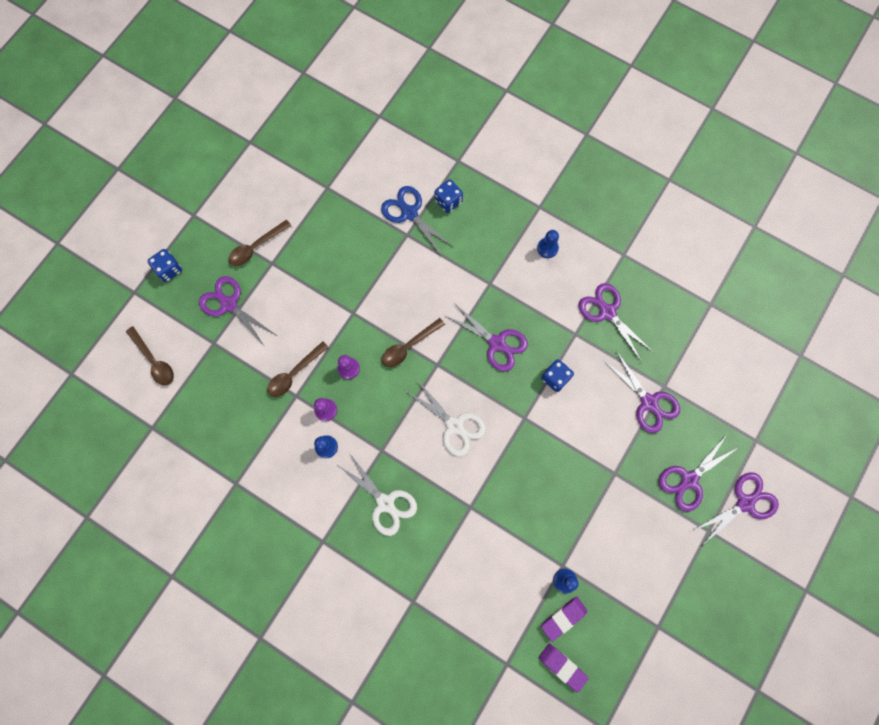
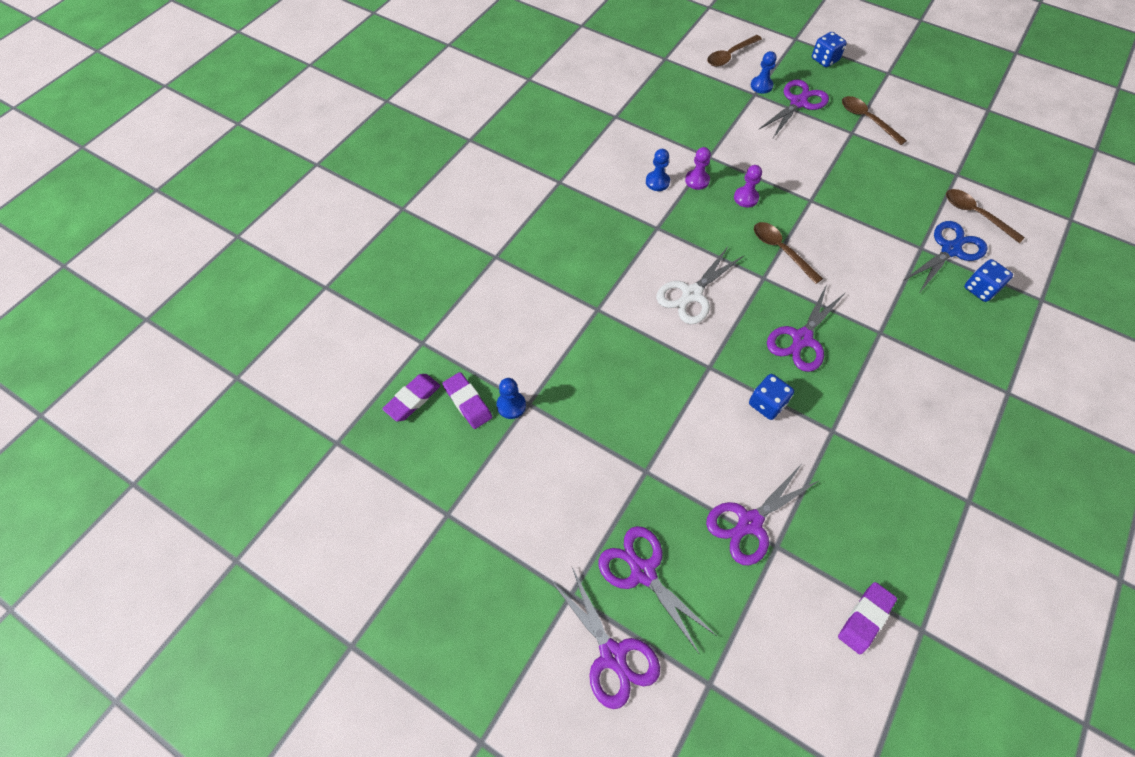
camera: 90 degrees right, 15 degrees down
(294, 373) = (733, 154): brown spoon -> brown spoon (976, 214)
(385, 503) = (600, 231): white scissors -> none
(547, 248) = (949, 400): blue pawn -> blue pawn (761, 86)
(607, 312) = (873, 473): purple scissors -> none
(706, 337) = (865, 618): none -> purple eraser

